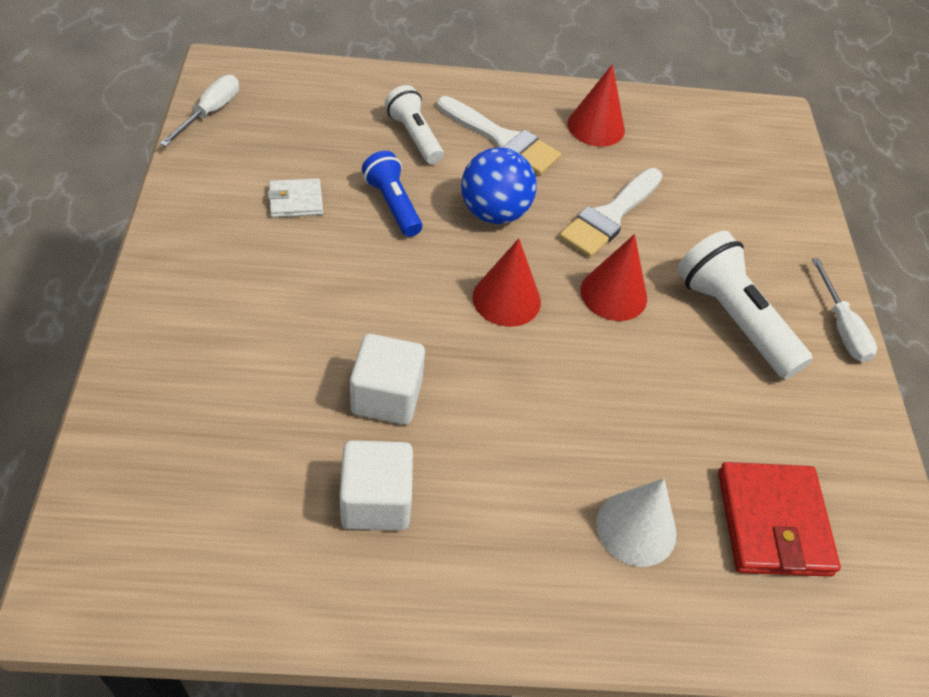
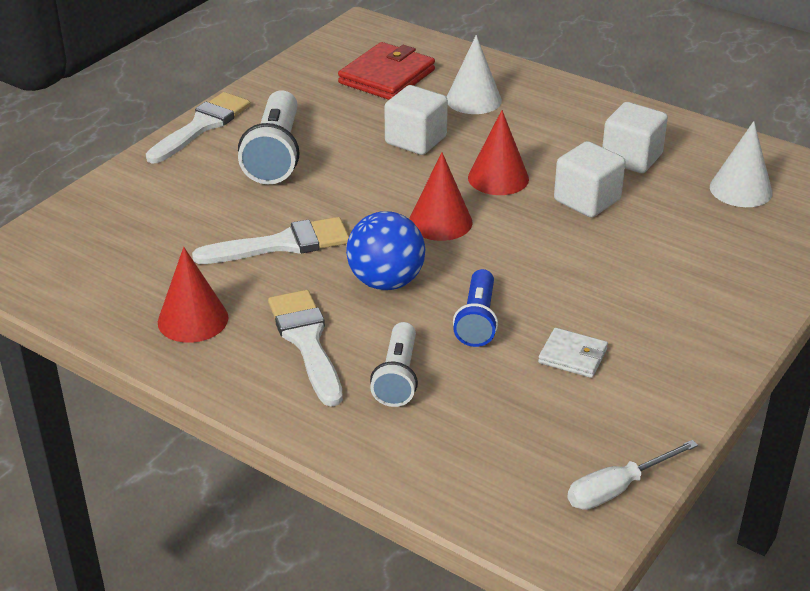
camera: 140 degrees left, 15 degrees down
(217, 503) = (740, 189): none -> white cone
(613, 294) = (348, 197): red cone -> red cone (498, 178)
(630, 410) = (415, 140): none -> white cube
(841, 327) = (201, 126): white screwdriver -> white brush

